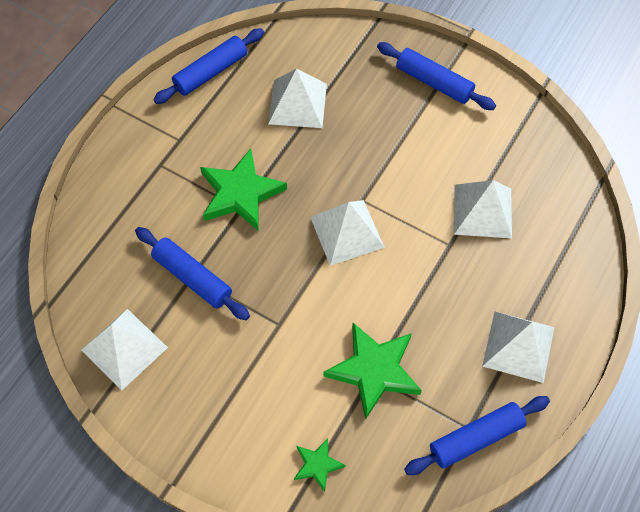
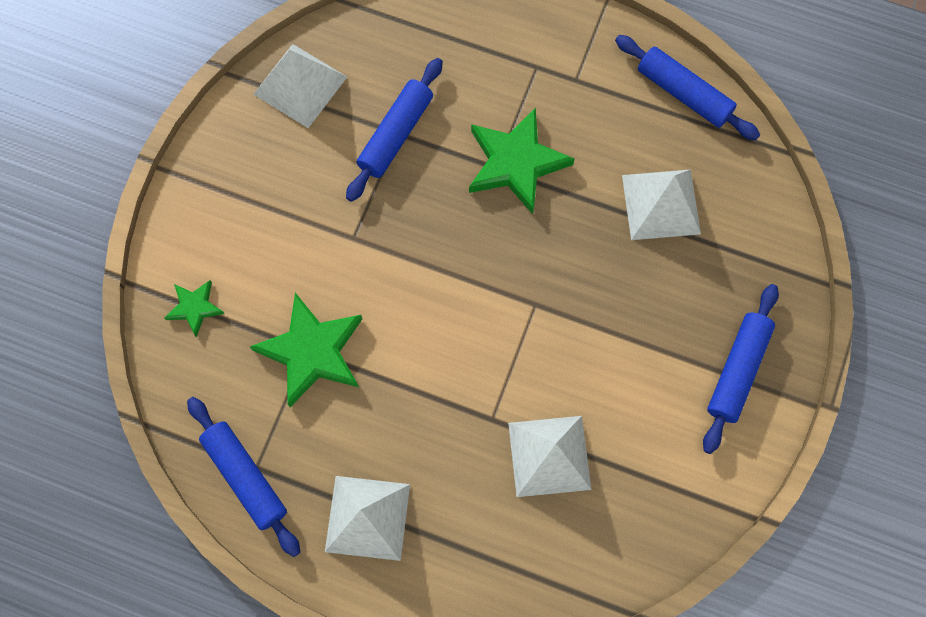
camera: 80 degrees right, 10 degrees up
(346, 232) = (487, 293): white pyramid -> none

